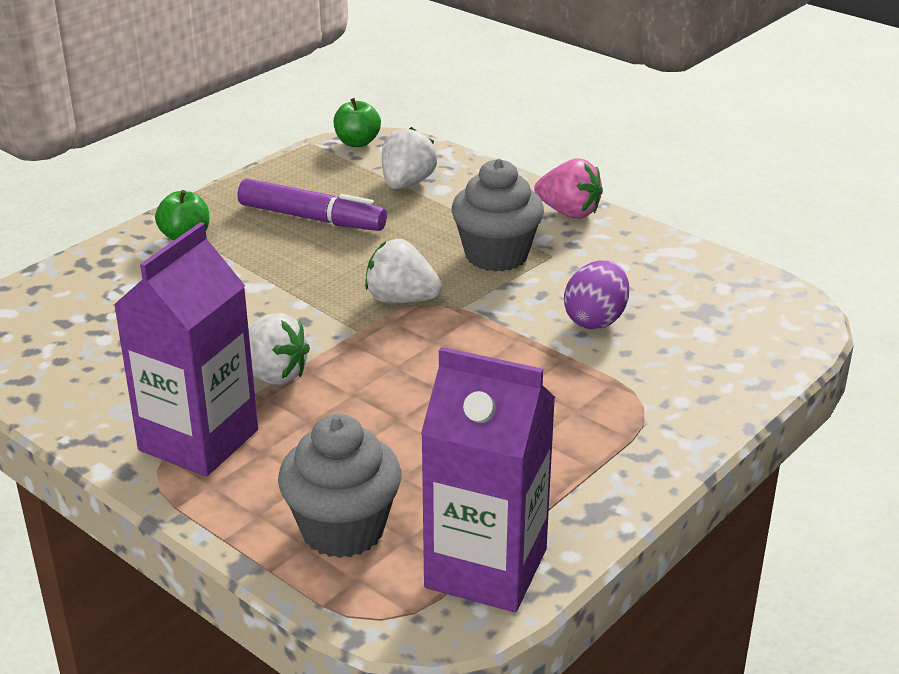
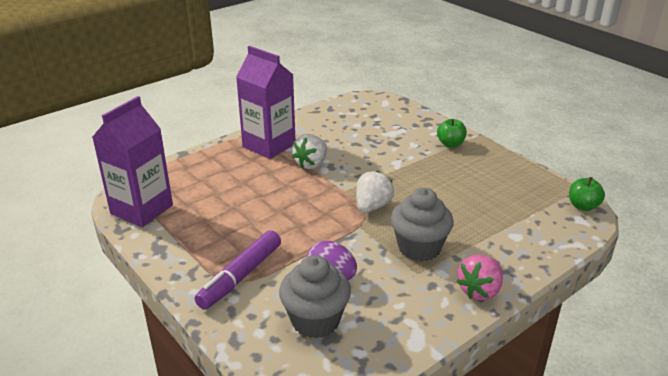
camera: 100 degrees right, 0 degrees up
(312, 218) = (471, 183): purple marker -> purple marker (240, 276)
(343, 529) = (190, 176): grey cupcake -> grey cupcake (315, 320)
(407, 183) = (521, 221): white strawberry -> none

